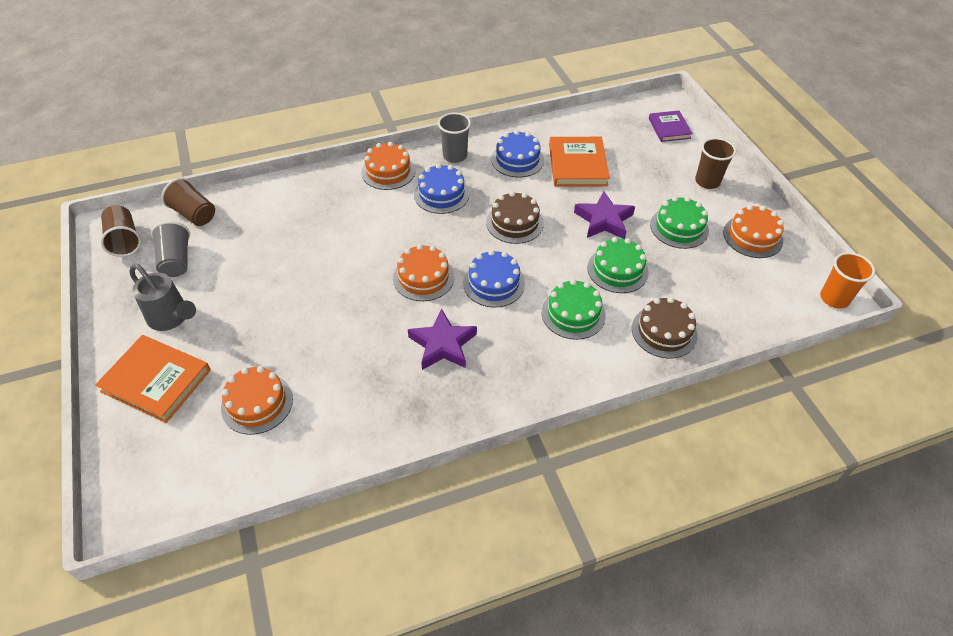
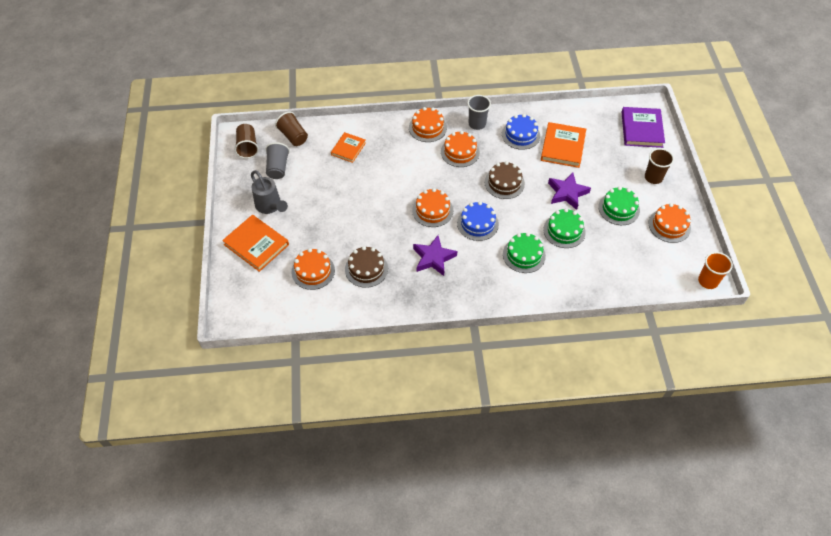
camera: 15 degrees right, 5 degrees up
(280, 217) = (348, 149): none -> orange book
(441, 194) = (460, 152): blue cake -> orange cake
(664, 331) = (580, 279): brown cake -> brown cake (366, 269)
(669, 128) = (641, 129): purple book -> purple book, size x1.59

